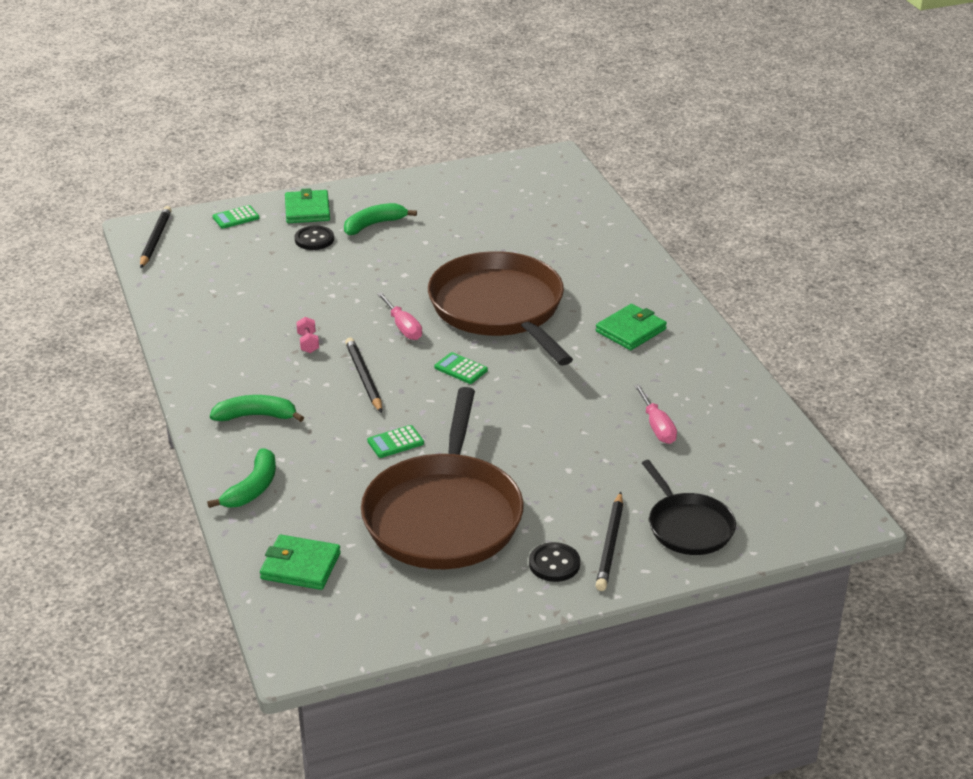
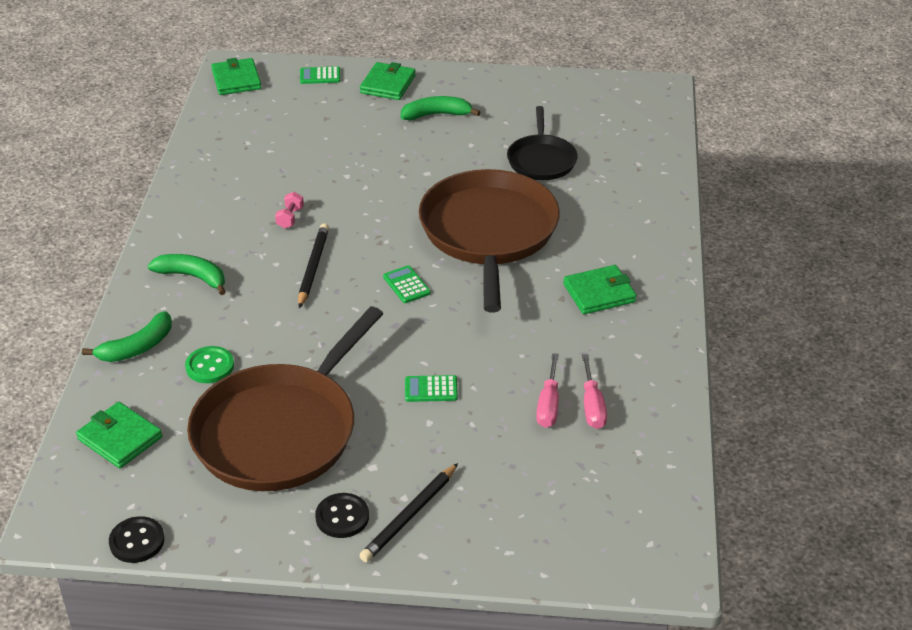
camera: 25 degrees right, 5 degrees up
(155, 240) = (236, 80): black pencil -> green wallet
(314, 239) = (372, 115): black button -> black button (137, 541)
(335, 484) = (210, 366): none -> green button
(395, 442) = (292, 342): green calculator -> green calculator (431, 389)
(403, 327) = (385, 226): pink screwdriver -> pink screwdriver (592, 405)
(688, 526) = (499, 523): black pan -> black pan (541, 160)

